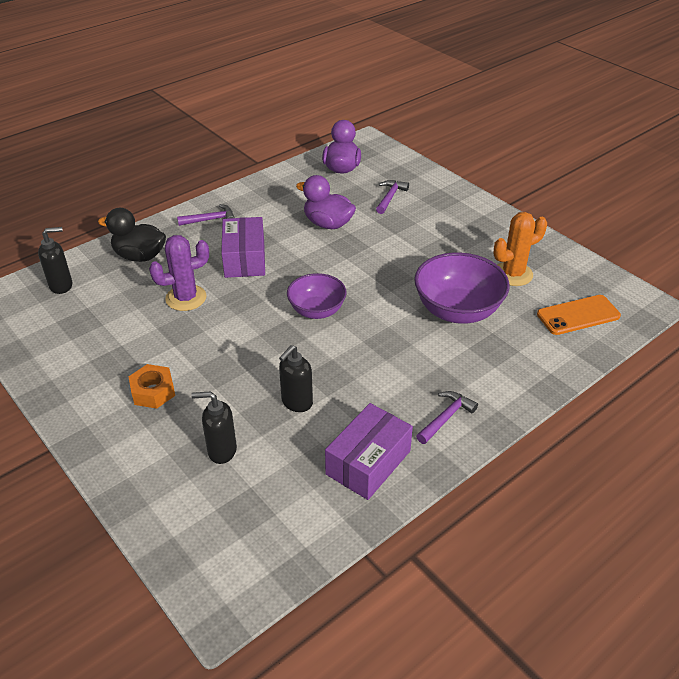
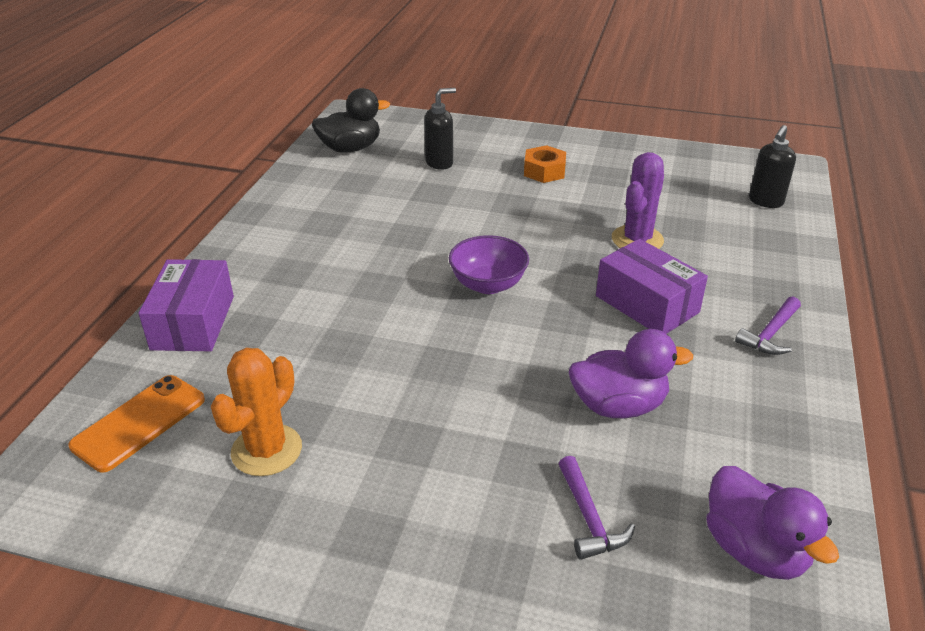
camera: 145 degrees right, 5 degrees down
(140, 256) = (757, 256): black duck -> black duck (350, 148)
(296, 403) = (416, 207): black soap dispenser -> none
(368, 462) = (314, 196): purple box -> purple box (193, 322)
(446, 418) = (264, 247): purple hammer -> none
(457, 310) = (319, 355): purple bowl -> none

